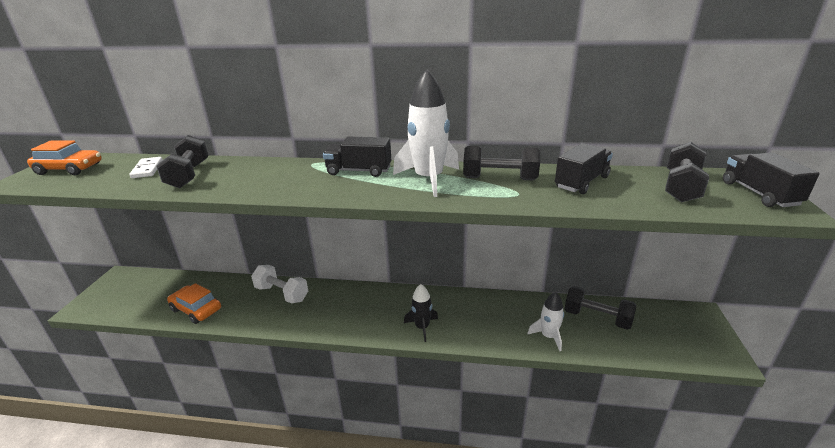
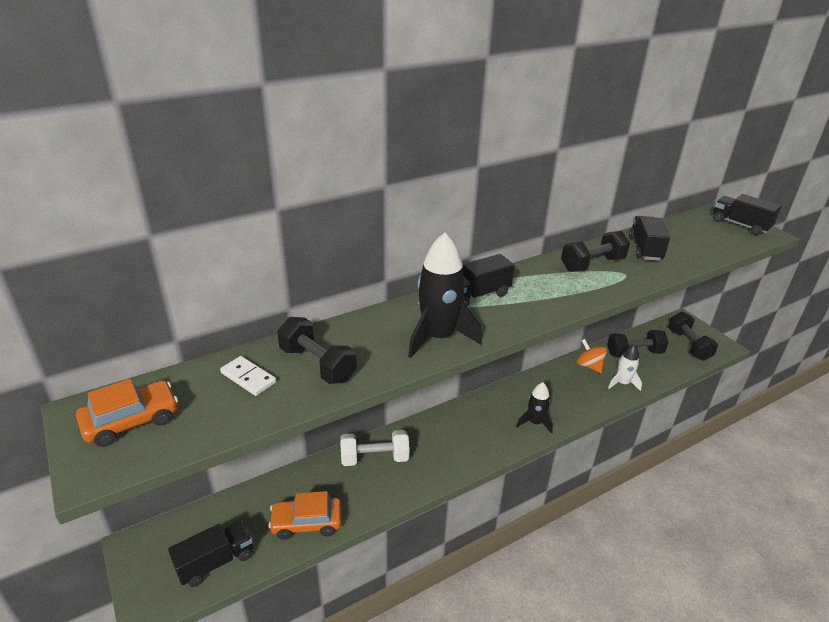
camera: 40 degrees left, 5 degrees up
(132, 304) = (215, 562): none -> black truck
(281, 185) = (438, 337): none -> black rocket
(428, 179) = (546, 283): white rocket -> none
(532, 308) = (589, 366): none -> orange spinning top
(681, 187) = (700, 233): black dumbbell -> black dumbbell (688, 345)

